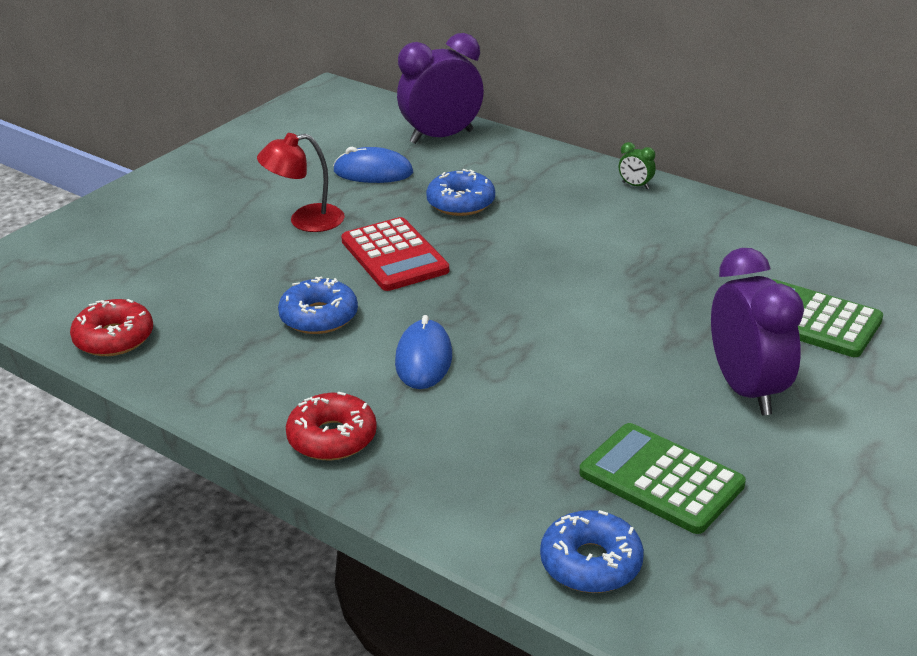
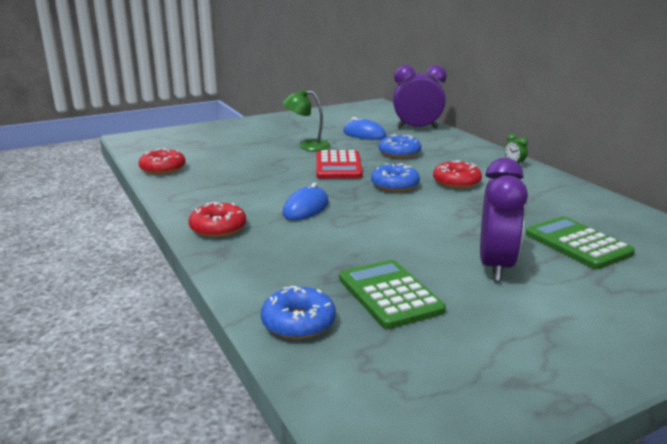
camera: 25 degrees right, 10 degrees down
(305, 221) = (307, 145): red lamp -> green lamp
(319, 317) = (270, 181): blue donut -> blue donut (395, 185)
(587, 245) = (456, 182): none -> red donut

